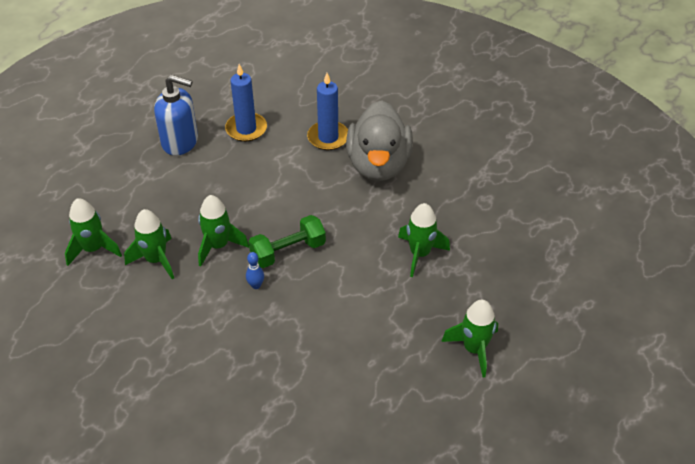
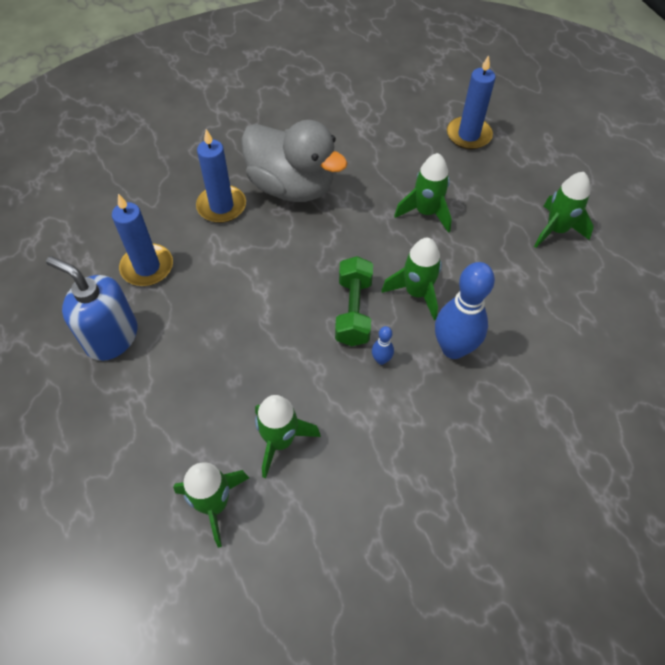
camera: 60 degrees left, 10 degrees up
(180, 142) = (111, 337): blue soap dispenser -> blue soap dispenser turned 105 degrees counterclockwise
(218, 246) = (302, 369): green rocket -> green rocket (416, 293)
(295, 324) = (453, 348): none -> blue bowling pin
(536, 247) = (468, 135): none -> blue candle

